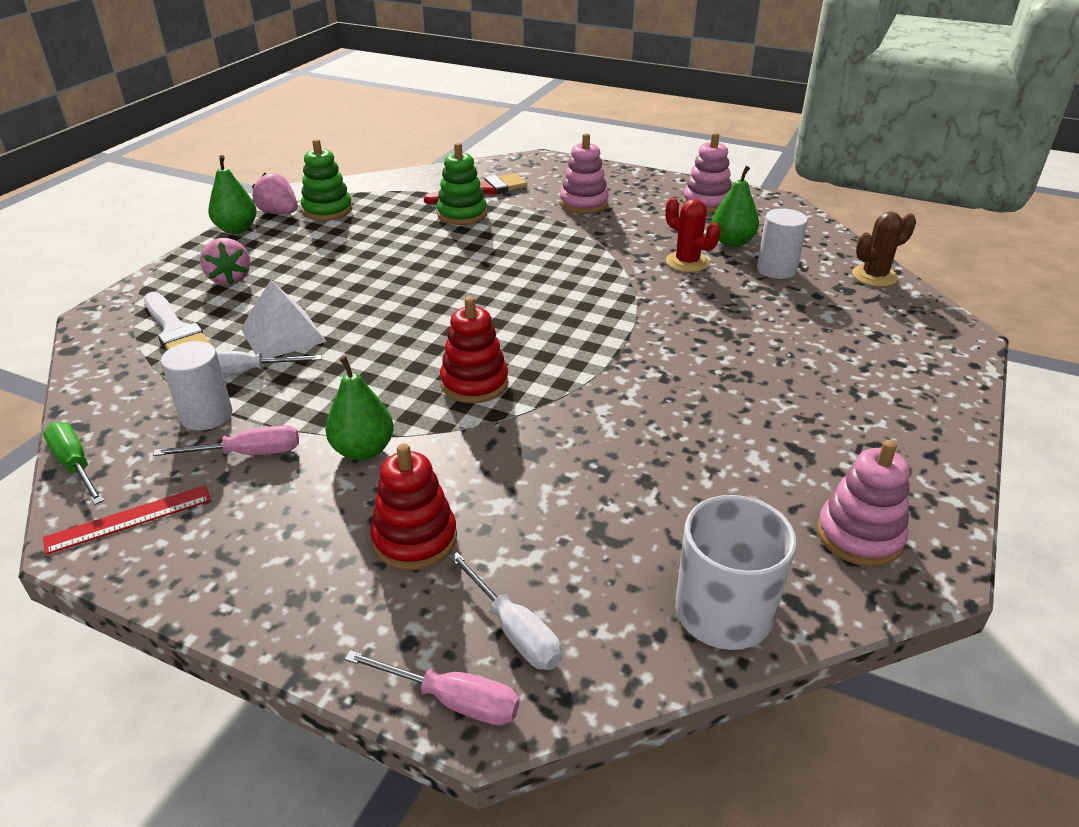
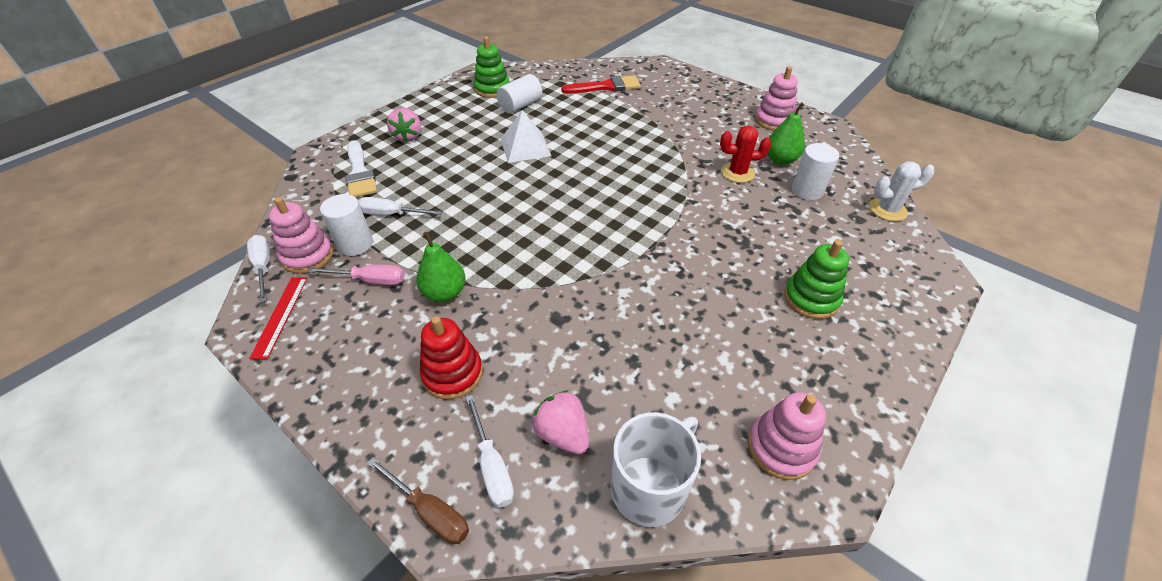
camera: 15 degrees right, 10 degrees up
(75, 465) = (263, 267): green screwdriver -> white screwdriver
(129, 519) = (280, 316): red ruler -> red ruler turned 75 degrees counterclockwise
(236, 229) = (427, 96): green pear -> none
(279, 213) = (459, 87): pink strawberry -> pink strawberry (562, 433)
(282, 335) = (426, 188): white pyramid -> white pyramid (525, 147)
(375, 224) = (520, 105): none -> white cylinder
(452, 700) = (430, 511): pink screwdriver -> brown screwdriver
(462, 214) = (584, 105): green stacking toy -> green stacking toy (811, 298)
(474, 383) = (540, 252): red stacking toy -> none
(583, 203) = (677, 108): pink stacking toy -> pink stacking toy (308, 256)
(687, 262) = (737, 173): red cactus -> red cactus turned 60 degrees counterclockwise
(874, 276) = (887, 210): brown cactus -> white cactus

